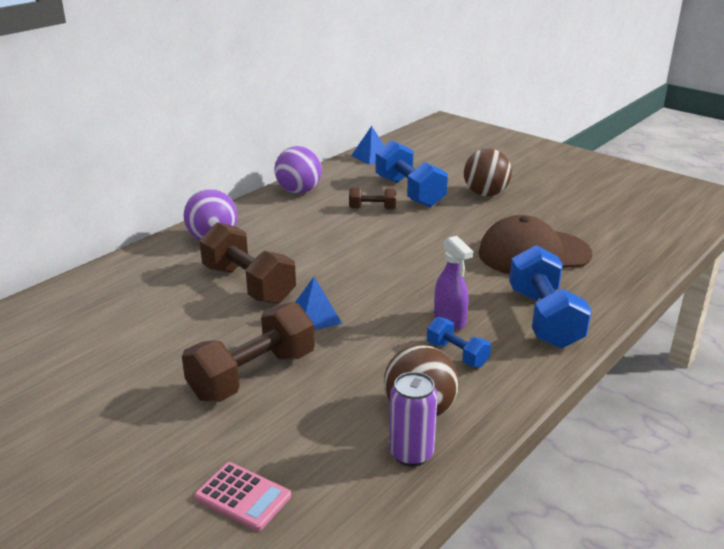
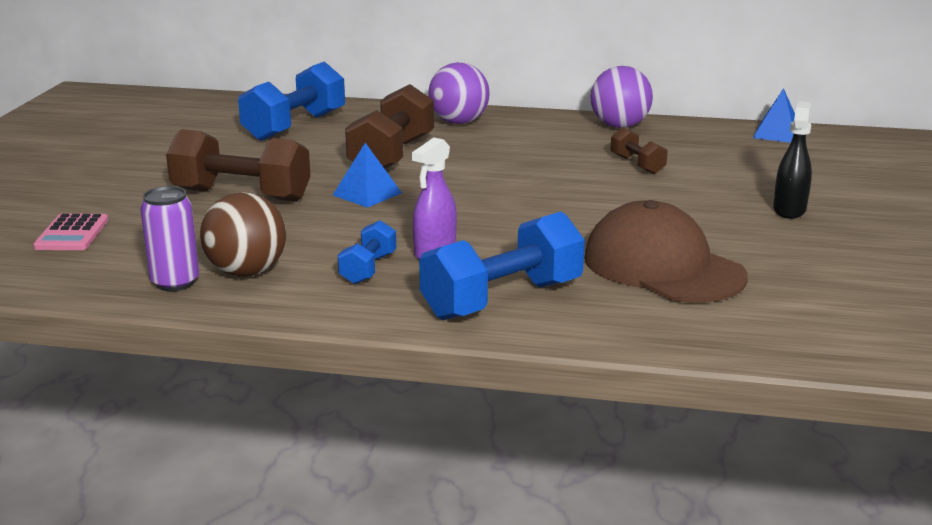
camera: 60 degrees right, 5 degrees down
(409, 192) = (714, 171): blue dumbbell -> blue dumbbell (295, 126)
(485, 194) = (789, 210): brown ball -> black spray bottle

